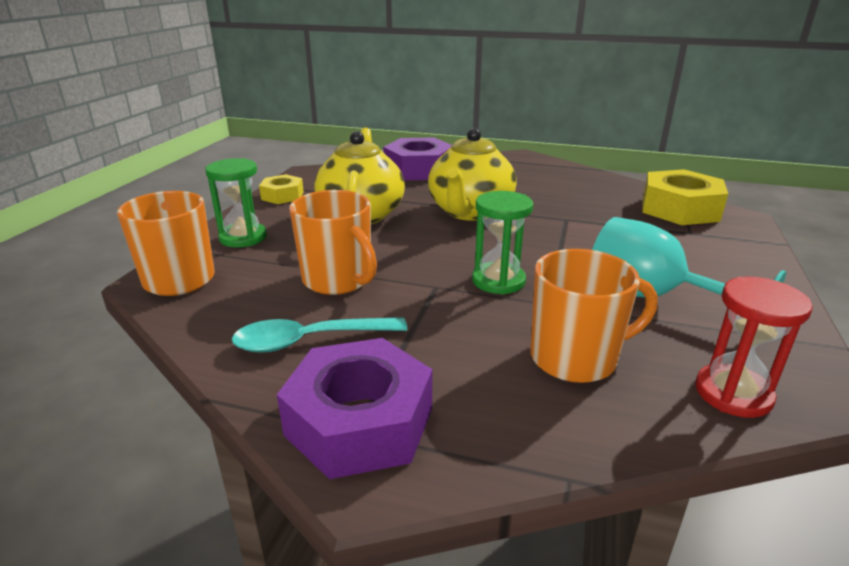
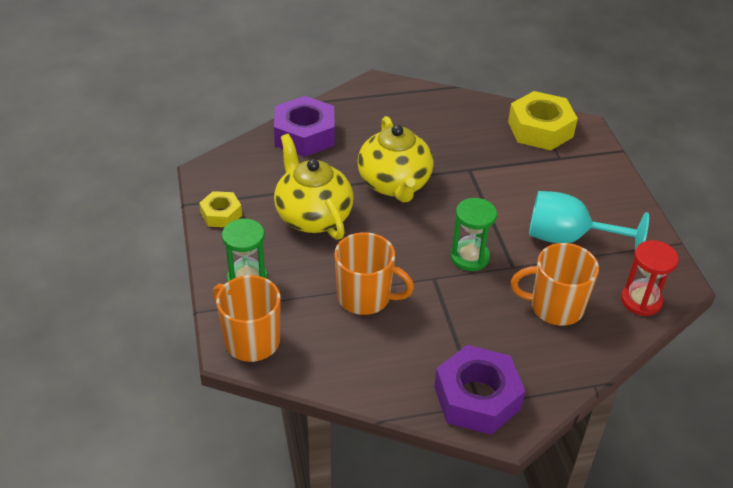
camera: 30 degrees left, 15 degrees up
(309, 341) = (398, 356): turquoise spoon -> none
(576, 358) = (555, 307): orange mug -> orange mug turned 135 degrees counterclockwise

